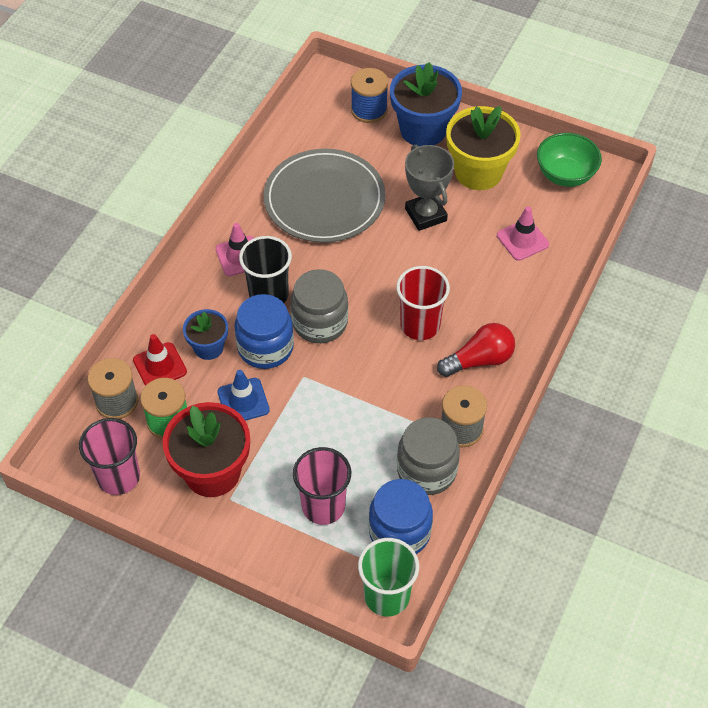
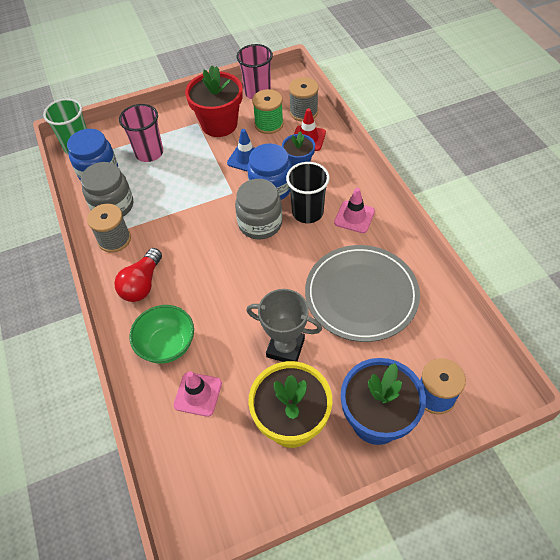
camera: 135 degrees right, 0 degrees up
(420, 325) = (201, 272): red cup -> none
(565, 175) = (223, 492): green bowl -> green bowl (167, 345)

